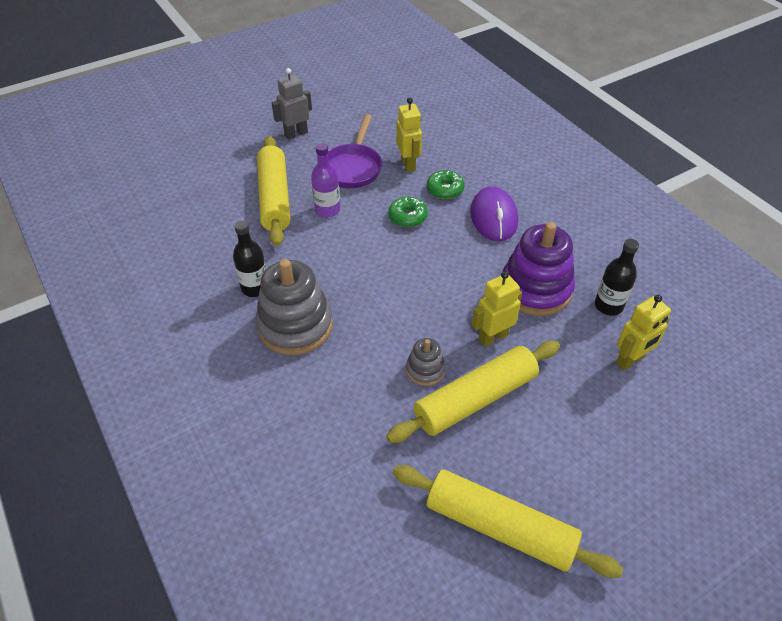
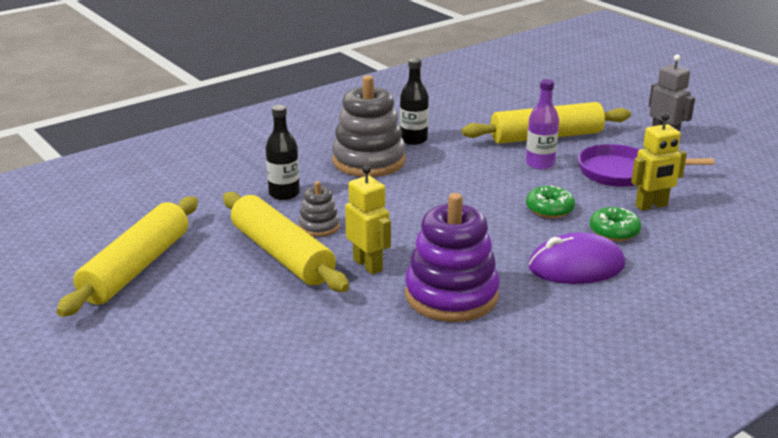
camera: 85 degrees right, 20 degrees down
(608, 306) = (434, 352): black bottle -> black bottle (284, 194)
(630, 360) = (341, 363): yellow robot -> none

